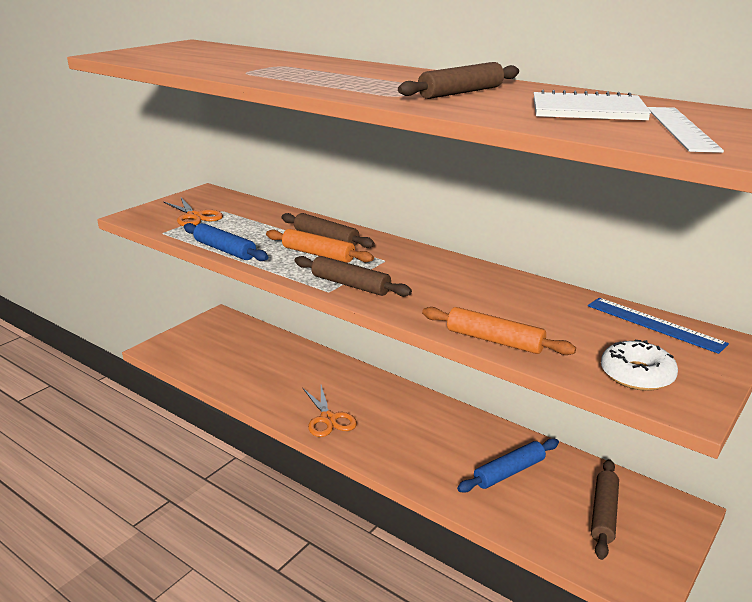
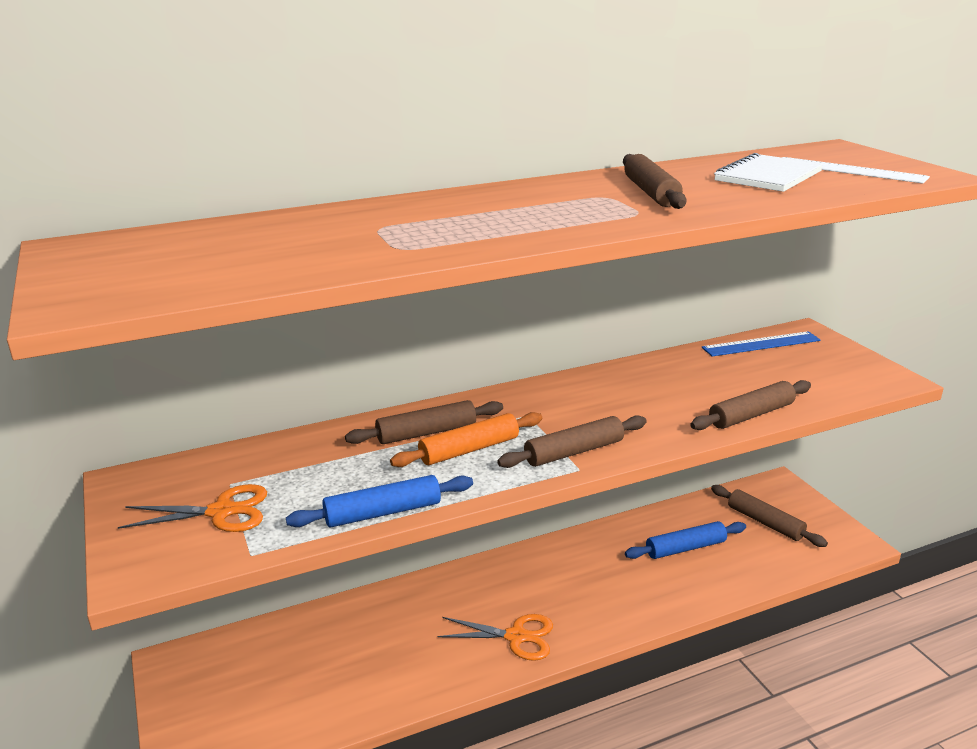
camera: 60 degrees left, 0 degrees up
(494, 340) = (751, 415): orange rolling pin -> brown rolling pin
(509, 472) = (685, 548): blue rolling pin -> blue rolling pin turned 75 degrees clockwise
(637, 375) = (839, 379): white donut -> none

